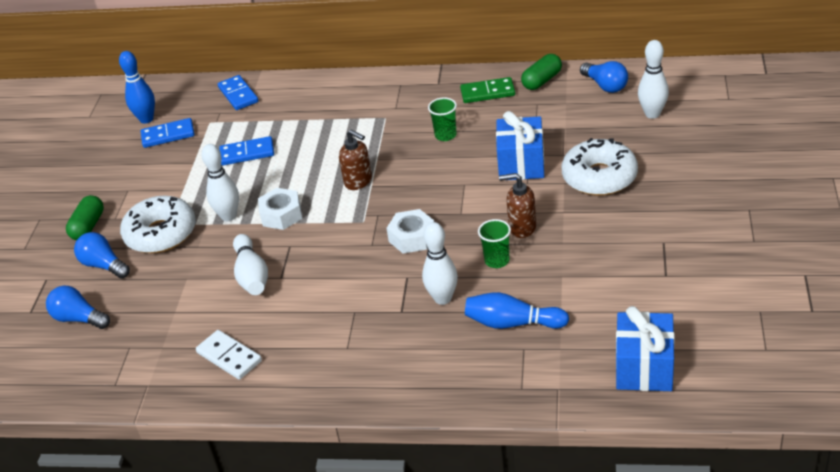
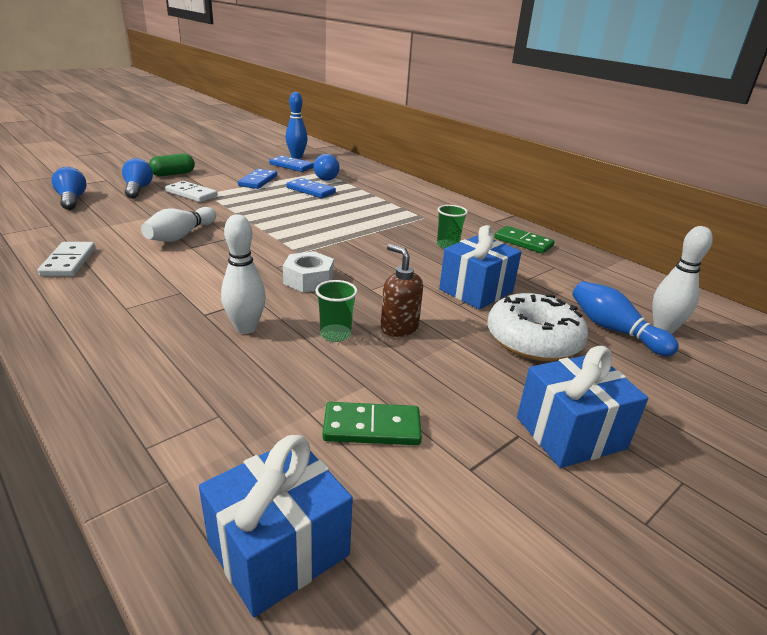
camera: 35 degrees right, 10 degrees down
(161, 234) = (191, 194): white donut -> white domino
(228, 216) = (238, 206): white bowling pin -> none
(238, 95) = (361, 170): blue domino -> blue domino (258, 181)
(281, 215) = (263, 222): white nut -> none
(358, 181) = (341, 234): brown soap dispenser -> none
(512, 323) = (253, 387): blue bowling pin -> blue bowling pin (614, 330)
(542, 81) = (581, 258): green capsule -> none
(599, 293) = (372, 427): none -> green domino
(605, 85) = (639, 288): blue light bulb -> blue light bulb (327, 177)
(682, 222) = (570, 433): none -> blue gift

